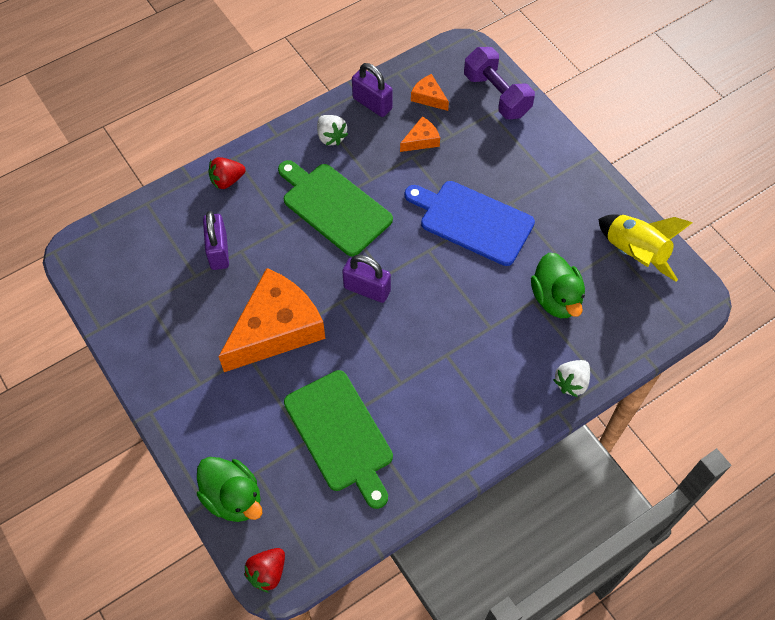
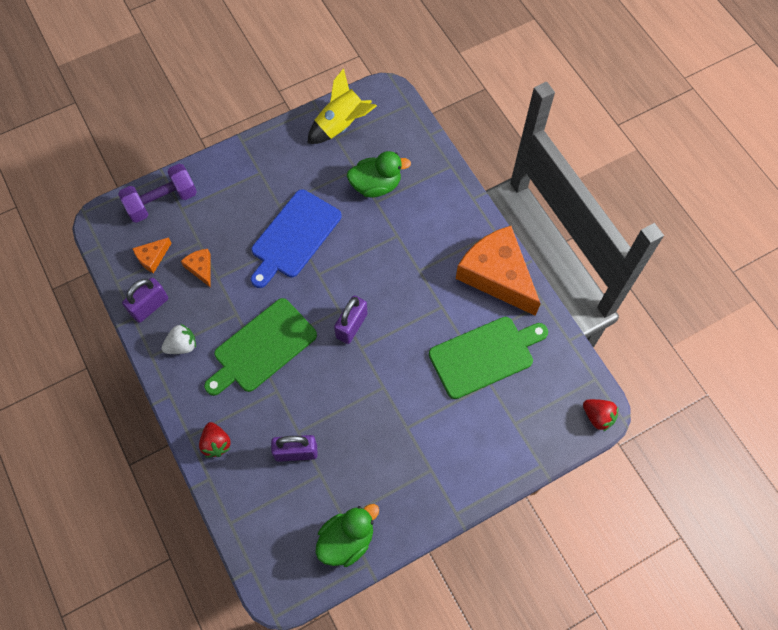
camera: 85 degrees left, 5 degrees up
(233, 497) = (536, 442): green duck -> green duck (347, 540)
(276, 329) = (383, 403): orange cheese -> orange cheese (497, 275)
(571, 382) = (450, 186): white strawberry -> none

